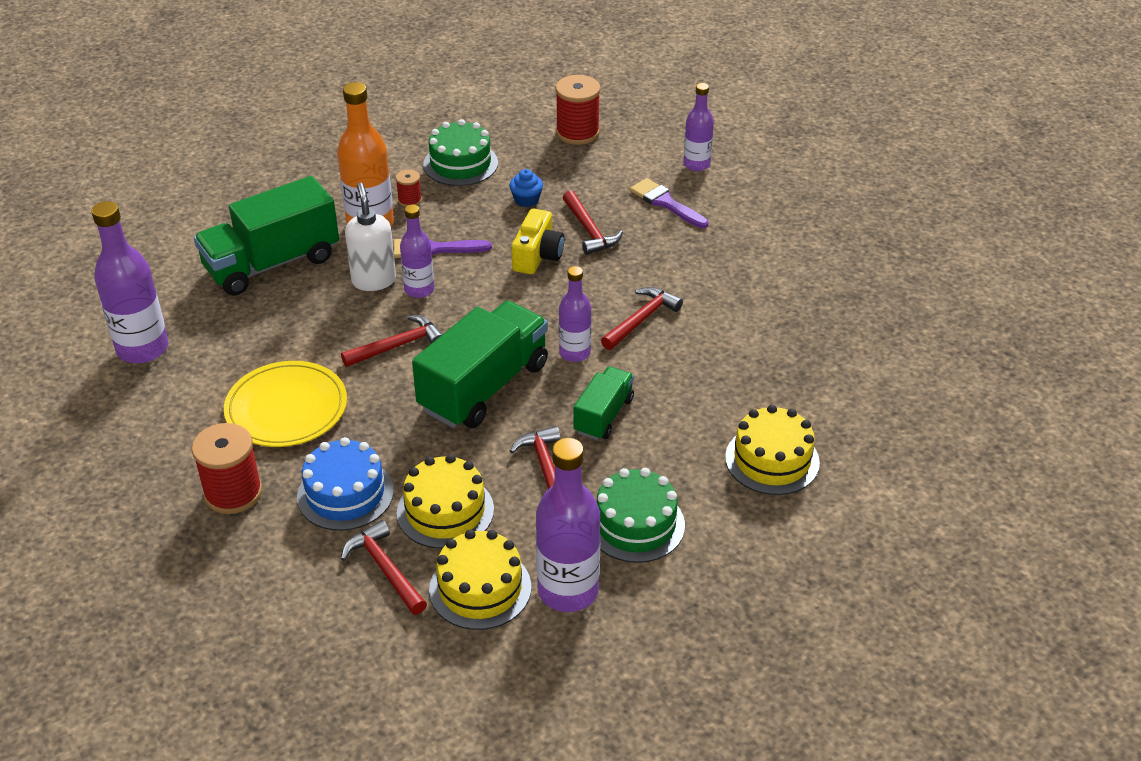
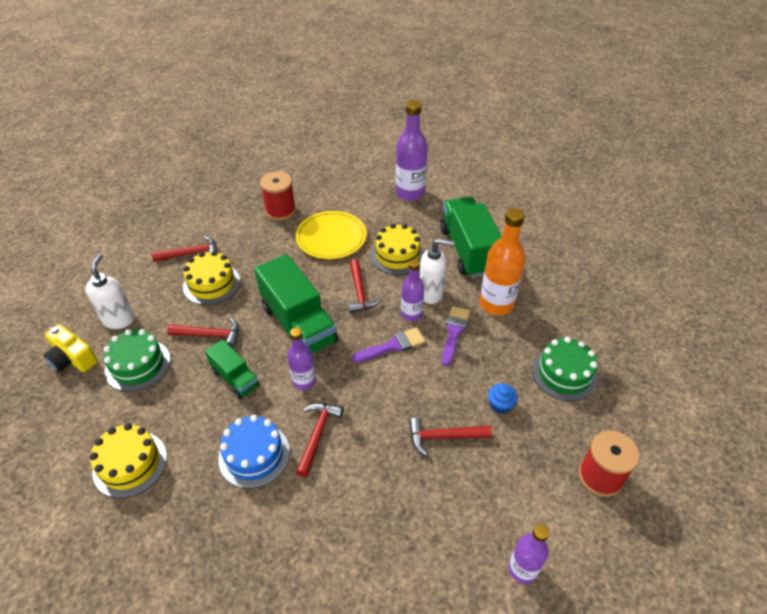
camera: 110 degrees right, 5 degrees up
(345, 494) = (252, 248): blue cake -> blue cake (254, 455)
(409, 200) = (520, 331): red spool -> none
(480, 588) = (150, 285): yellow cake -> yellow cake (397, 255)
(537, 255) = (423, 391): yellow camera -> yellow camera (73, 359)
(568, 590) = (119, 320): purple bottle -> white soap dispenser
(641, 320) = (317, 435): red hammer -> red hammer turned 135 degrees counterclockwise
(665, 203) = (465, 513): purple brush -> purple brush (393, 346)

